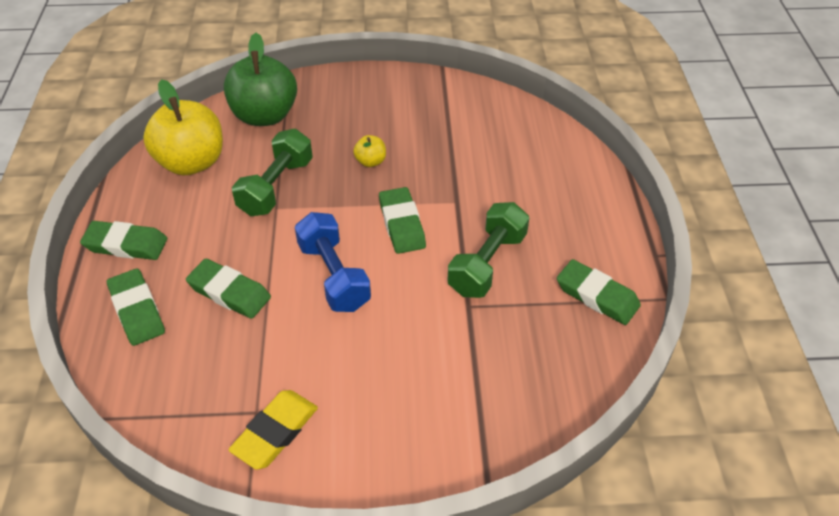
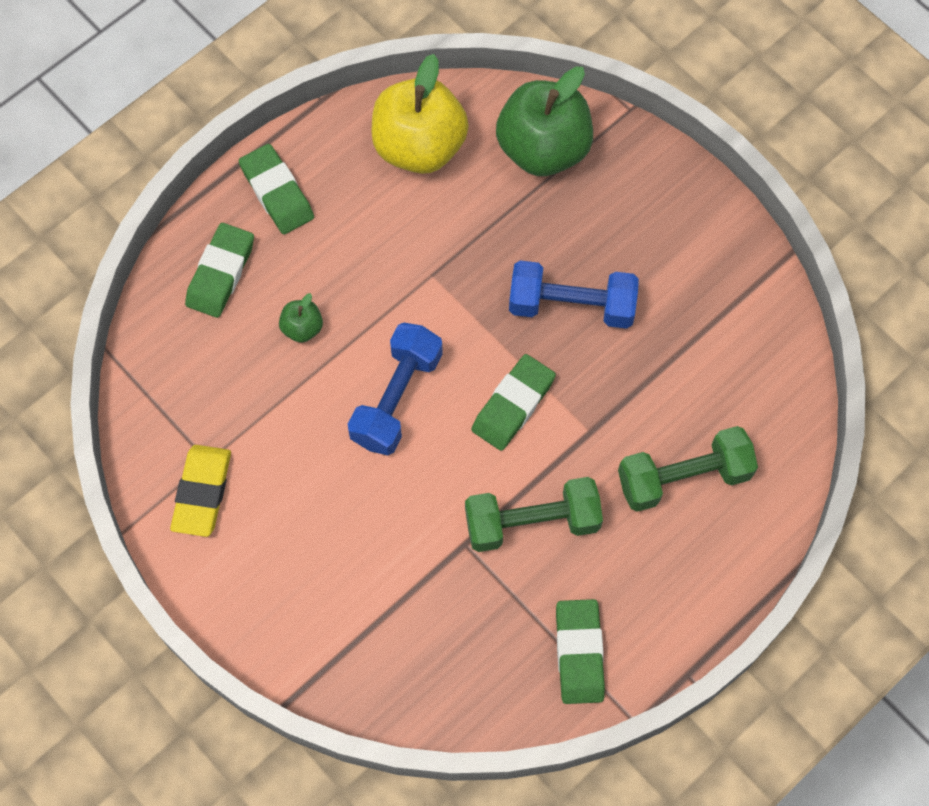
camera: 50 degrees right, 20 degrees up
(229, 292) = (302, 328): green eraser -> green apple
(275, 432) = (202, 492): yellow eraser -> yellow eraser turned 75 degrees counterclockwise
(276, 187) = (458, 251): green dumbbell -> green dumbbell (683, 477)
(370, 161) = (571, 305): yellow apple -> blue dumbbell

